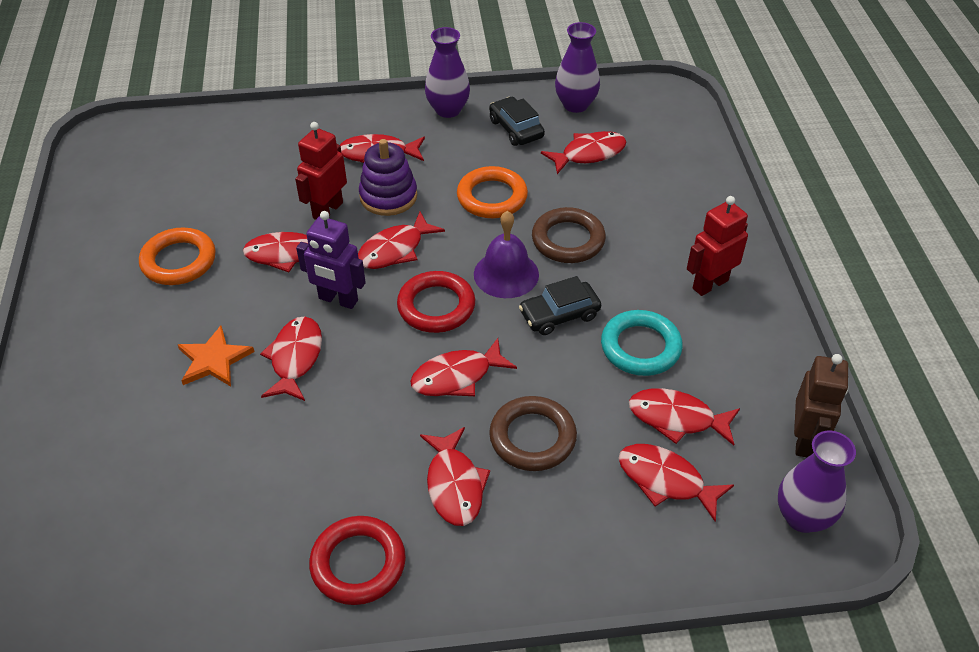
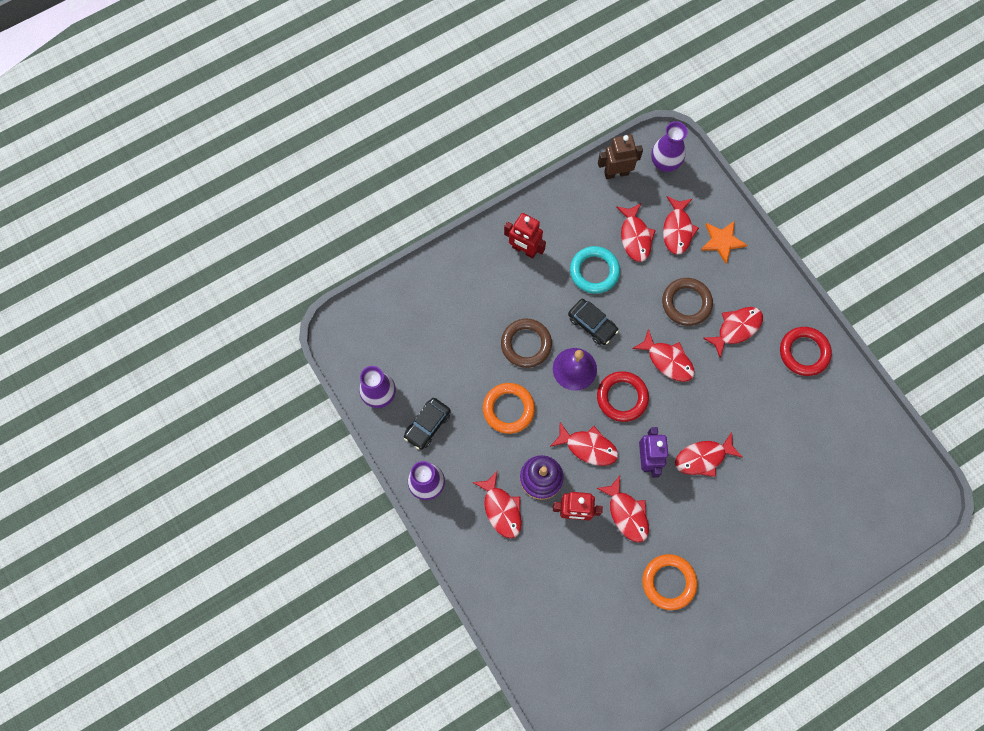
camera: 115 degrees left, 25 degrees up
(214, 360) = (729, 505): orange star -> orange star (722, 241)
(589, 154) = (433, 364): red fish -> none

